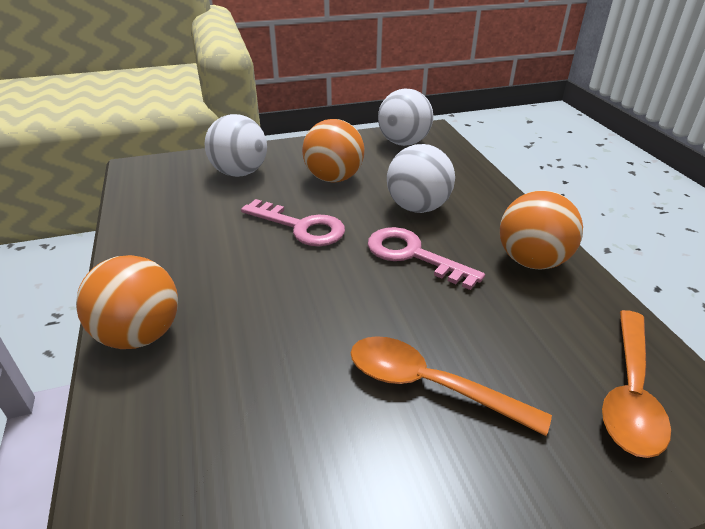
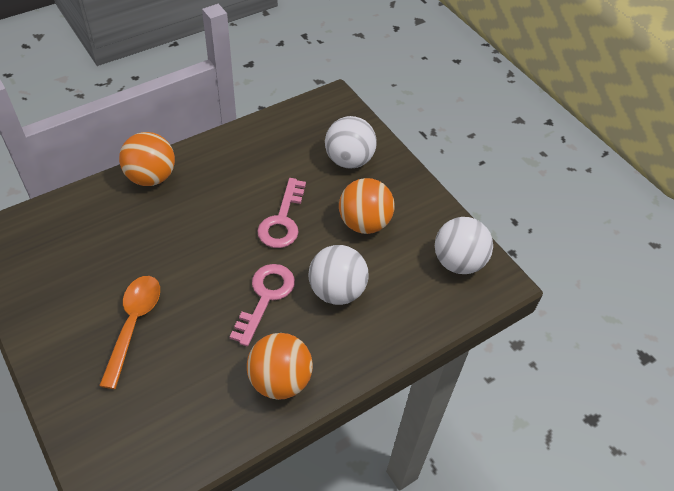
camera: 70 degrees right, 15 degrees up
(630, 393) = (143, 439): orange spoon -> none

